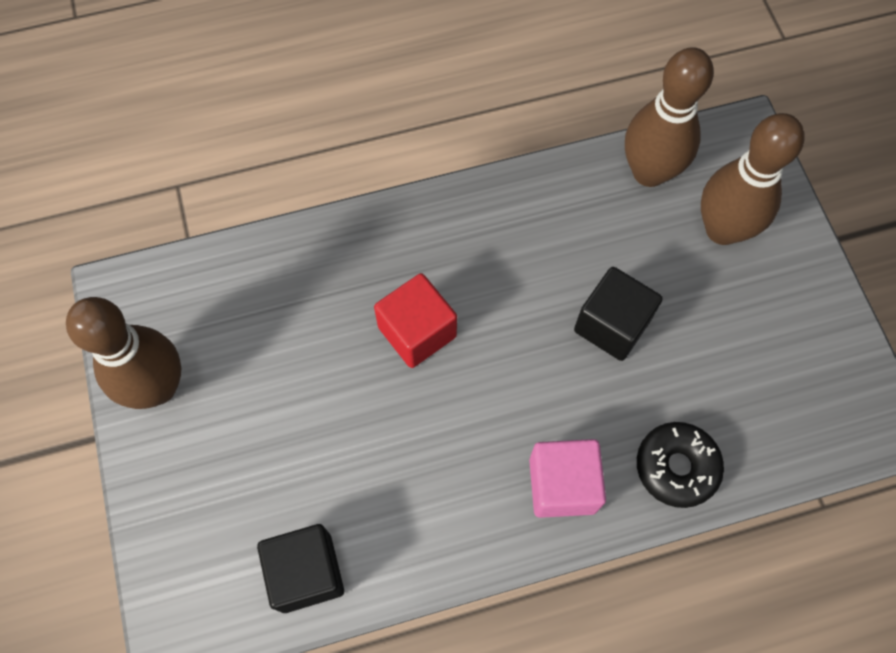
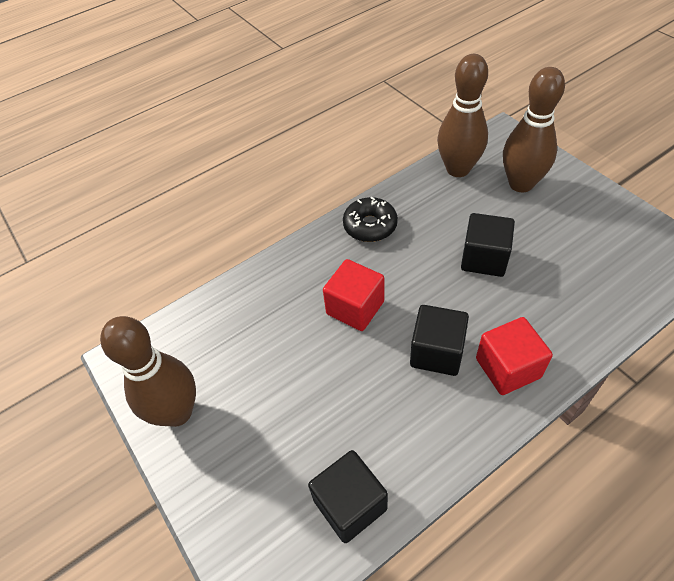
camera: 15 degrees left, 15 degrees down
(488, 431) = (436, 352): none -> black cube
(562, 485) = (508, 368): pink cube -> red cube
(676, 467) = (577, 327): black donut -> black donut (370, 226)

